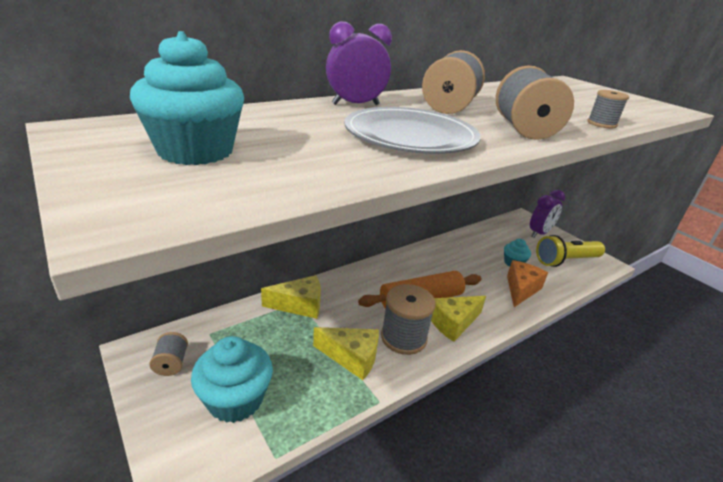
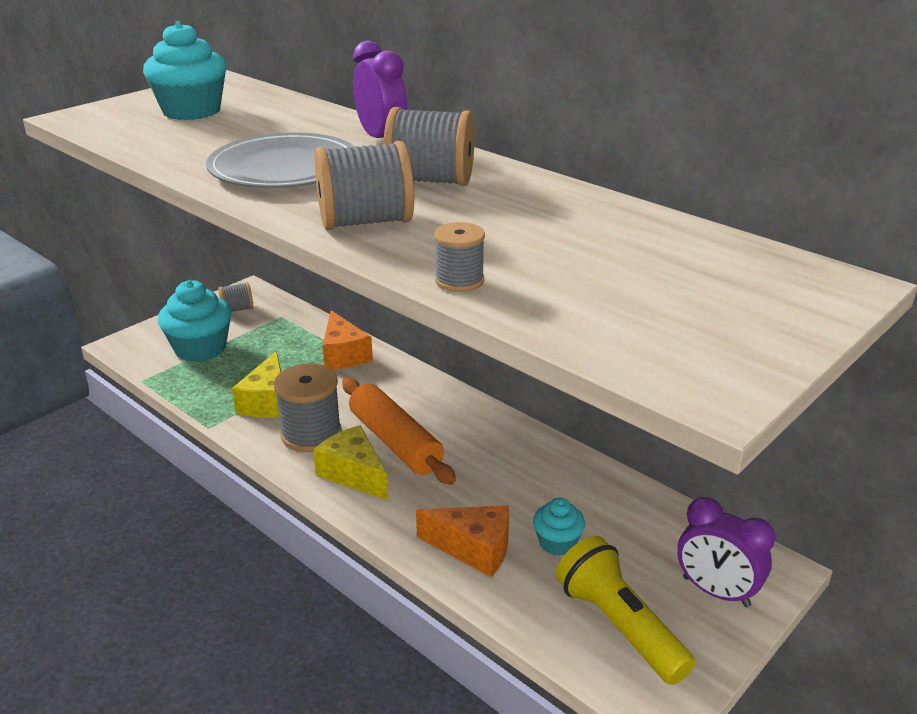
camera: 80 degrees right, 0 degrees up
(299, 305) = (343, 355): yellow cheese -> orange cheese

